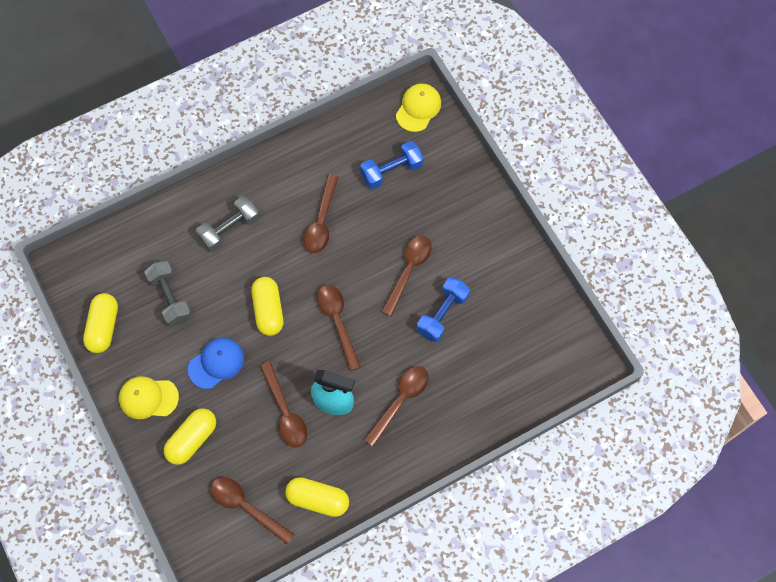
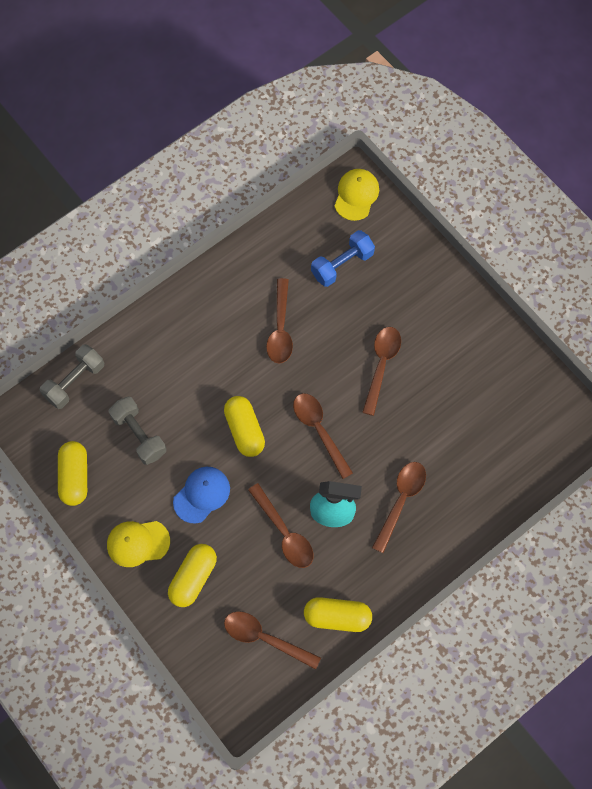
camera: 10 degrees left, 0 degrees up
(229, 229) = (186, 353): grey dumbbell -> grey dumbbell (75, 382)
(442, 314) = (425, 404): blue dumbbell -> none

